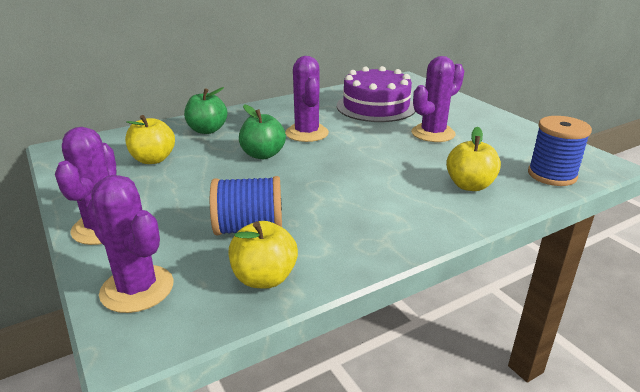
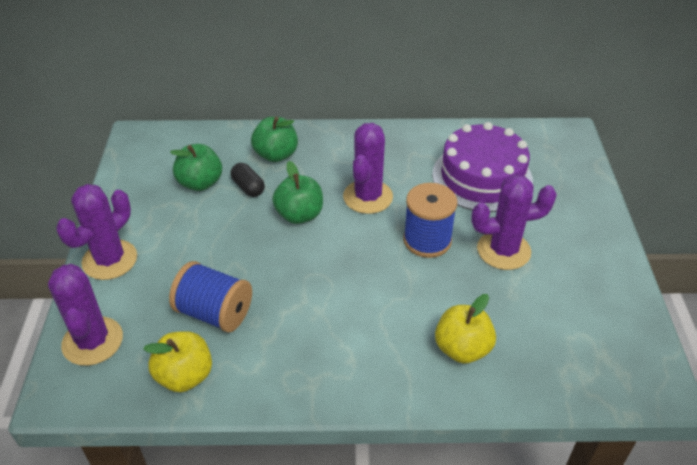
camera: 30 degrees right, 15 degrees up
(153, 159) = (200, 183): yellow apple -> green apple
(201, 151) = (248, 187): none -> black capsule
(552, 175) = (571, 374): blue spool -> blue spool (427, 240)

